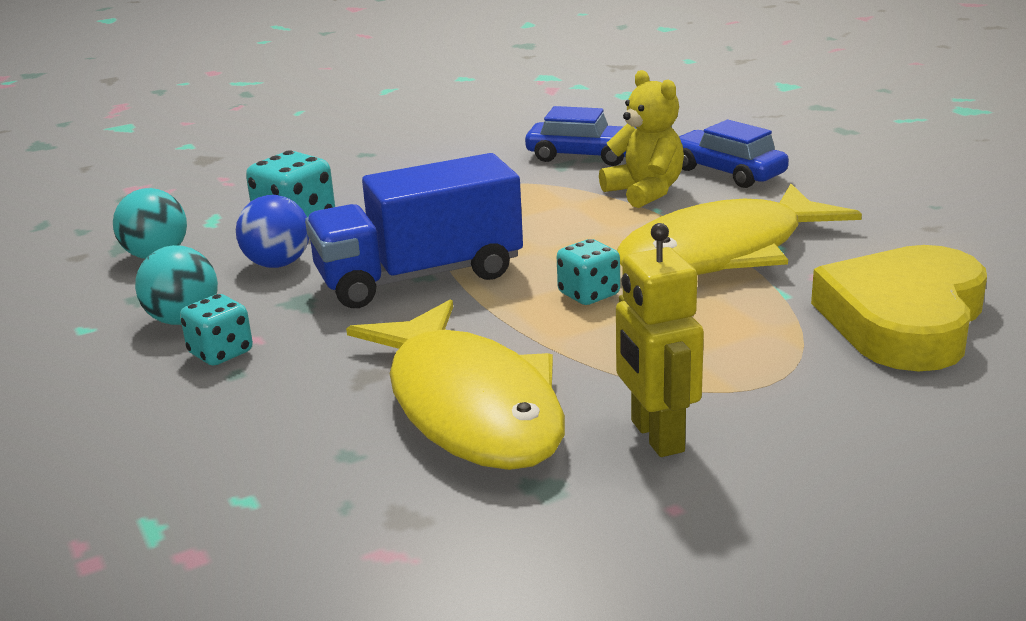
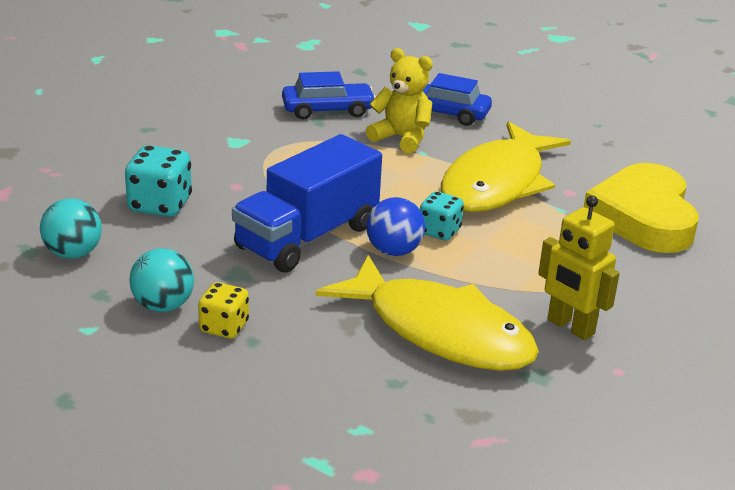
camera: 30 degrees left, 5 degrees up
(221, 353) = (224, 327): turquoise dice -> yellow dice
(278, 264) = (185, 244): blue ball -> blue ball (394, 251)

